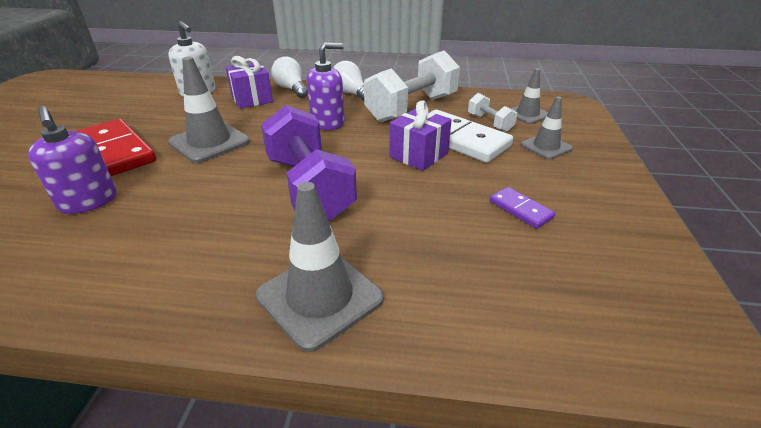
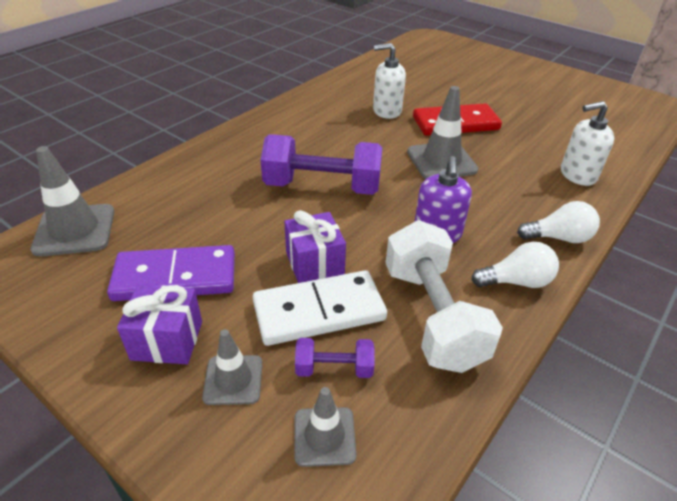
camera: 120 degrees right, 5 degrees up
(88, 201) = (386, 111): purple soap dispenser -> white soap dispenser
(252, 99) = (537, 202): purple gift -> purple gift (167, 340)
(320, 297) = (212, 160): grey traffic cone -> grey traffic cone (75, 230)
(489, 123) = (334, 368): white dumbbell -> purple dumbbell
(520, 209) = (175, 277): purple domino -> purple domino, size x2.03

